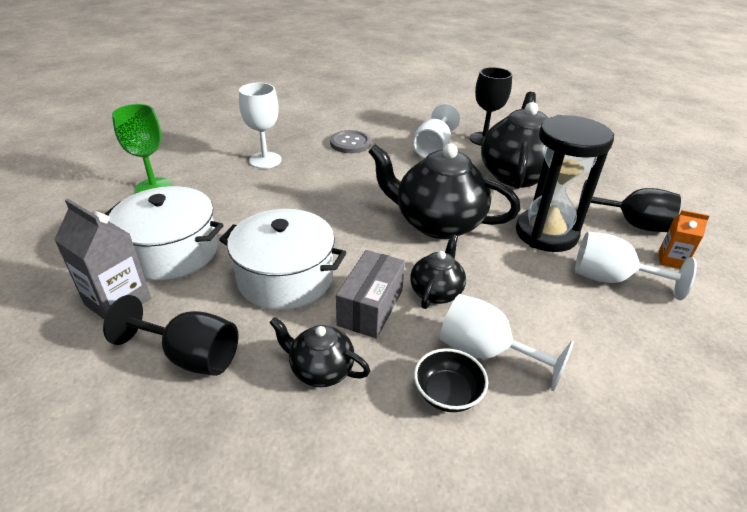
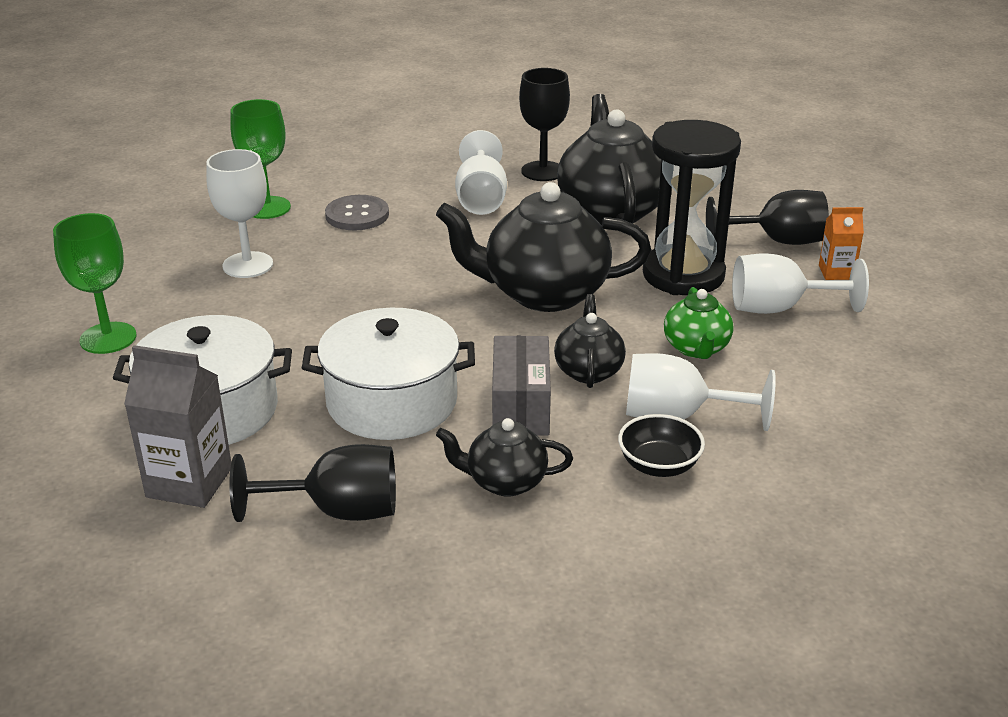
camera: 20 degrees left, 5 degrees down
(301, 128) = (267, 208): none -> green goblet
(529, 296) = (696, 348): none -> green teapot

